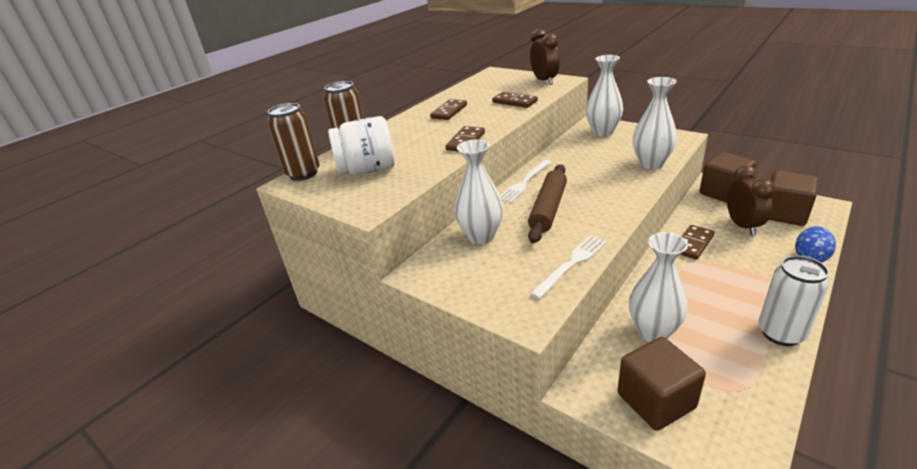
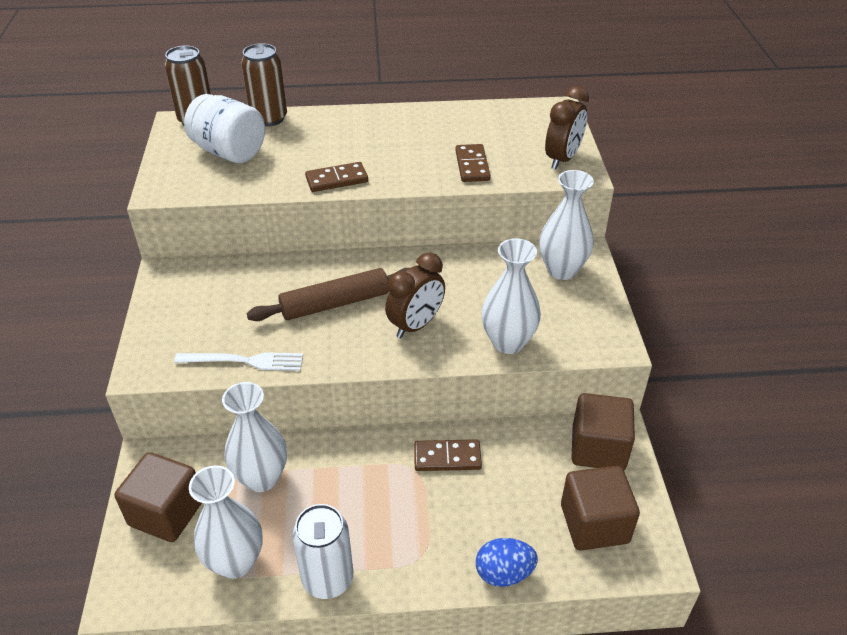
camera: 45 degrees right, 10 degrees up
(449, 112) = (403, 133): brown domino -> none
(481, 236) = (249, 282): white vase -> white vase (235, 562)
(524, 182) = (377, 262): white fork -> none
(742, 226) = (527, 490): brown clock -> brown clock (416, 325)

